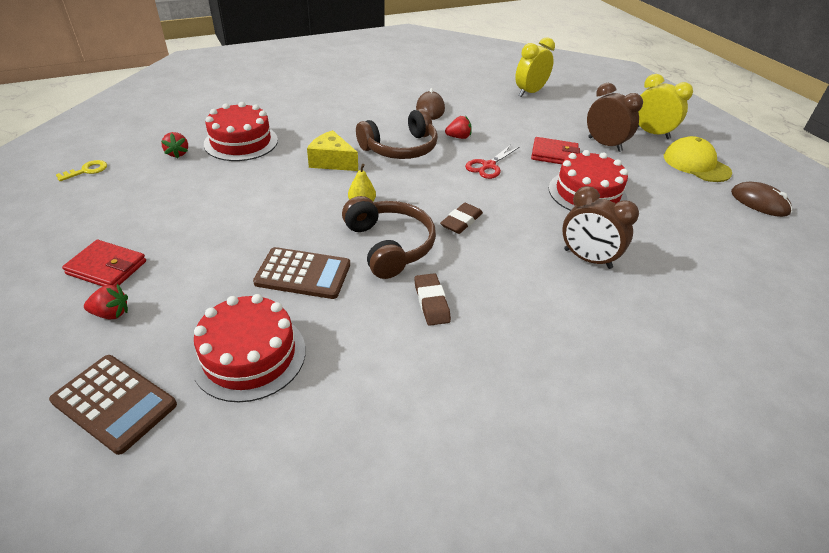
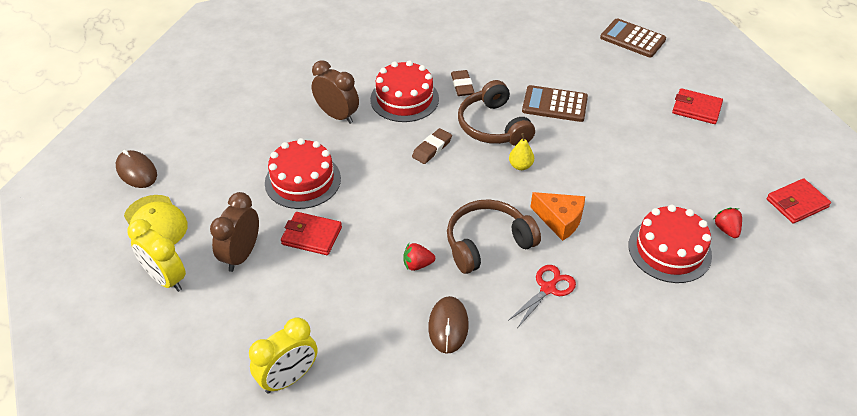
camera: 175 degrees left, 5 degrees up
(87, 170) = (796, 203): yellow key -> red wallet
(111, 313) = (669, 80): red strawberry -> none
(249, 355) = (571, 58): red cake -> red cake (404, 99)
(332, 161) = (560, 220): yellow cheese -> orange cheese
(488, 166) = (392, 216): red scissors -> red scissors (548, 289)
(604, 144) = (241, 255): brown clock -> brown clock turned 60 degrees clockwise

